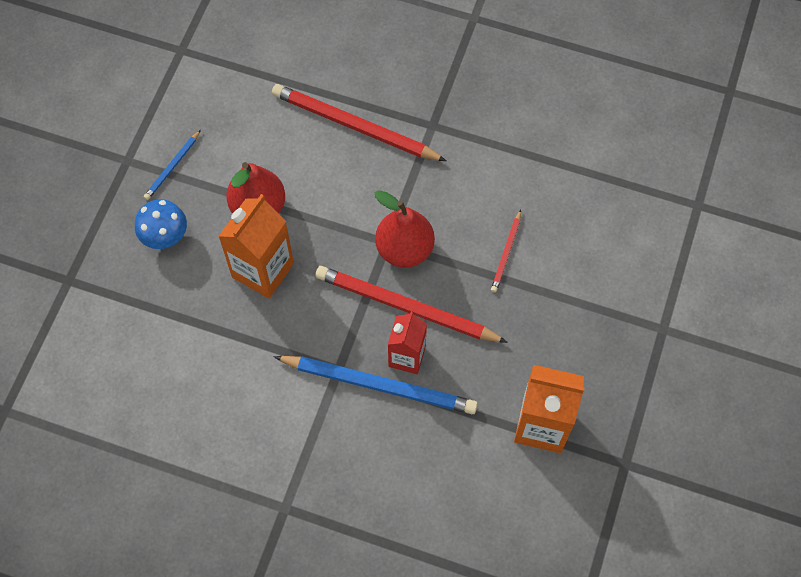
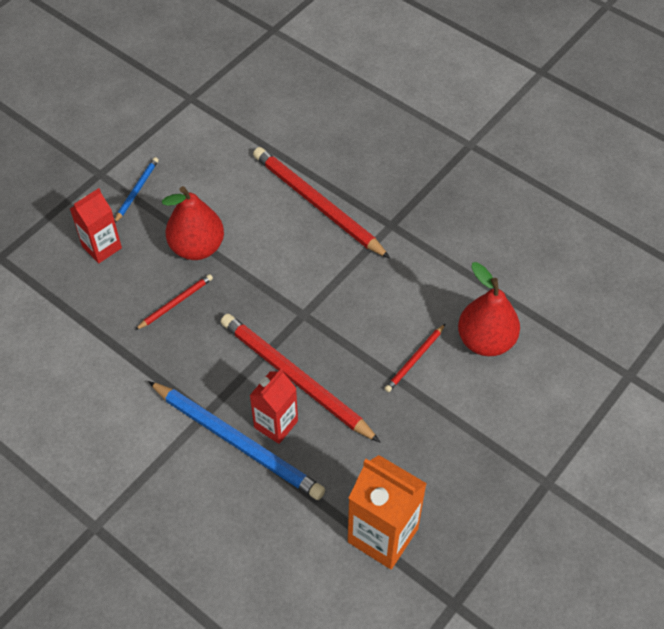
camera: 20 degrees right, 10 degrees down
(165, 237) = (102, 247): blue mushroom -> red carton
(172, 167) = (137, 190): blue pencil -> blue pencil turned 150 degrees clockwise
(263, 270) = (175, 303): orange carton -> red pencil
(404, 249) = (317, 325): red pear -> red pear (485, 341)

